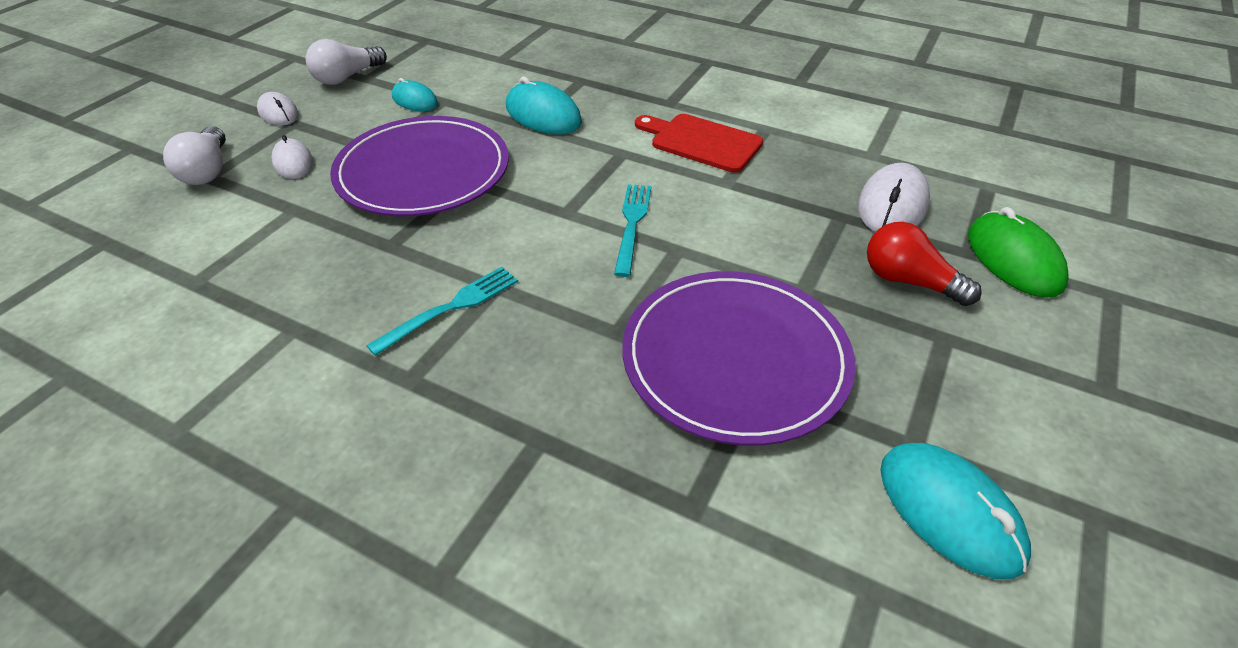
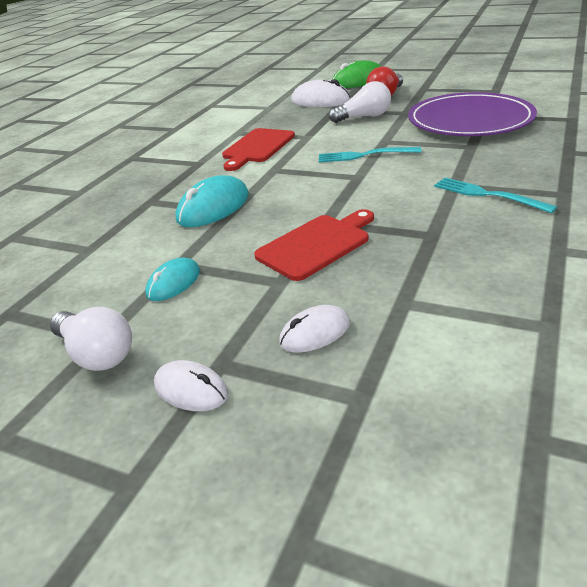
camera: 90 degrees left, 10 degrees down
(207, 171) = (348, 404): white light bulb -> white light bulb (364, 117)
(278, 113) = (191, 389): white mouse -> white mouse turned 75 degrees clockwise
(423, 171) = (317, 245): purple plate -> red cutting board
(949, 512) = (525, 85): turquoise mouse -> none

